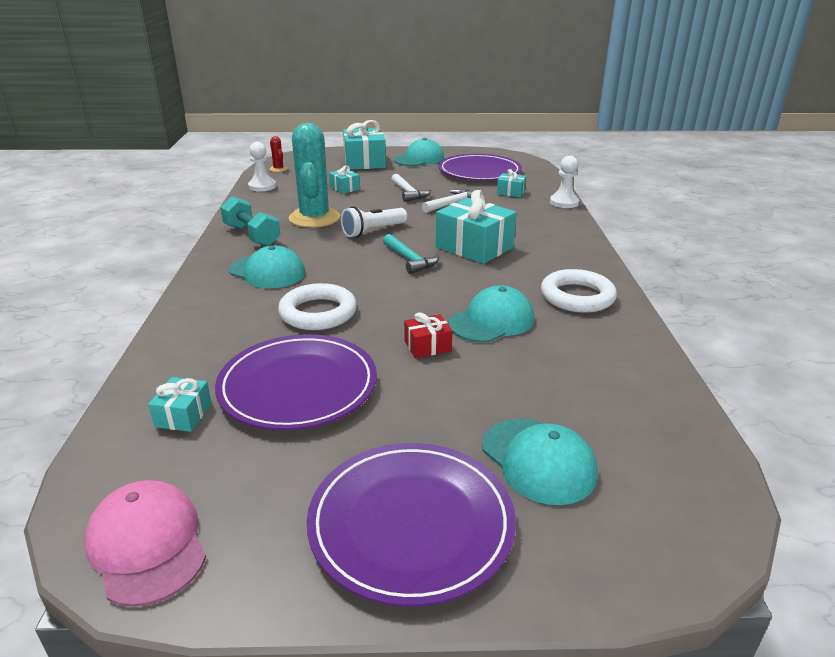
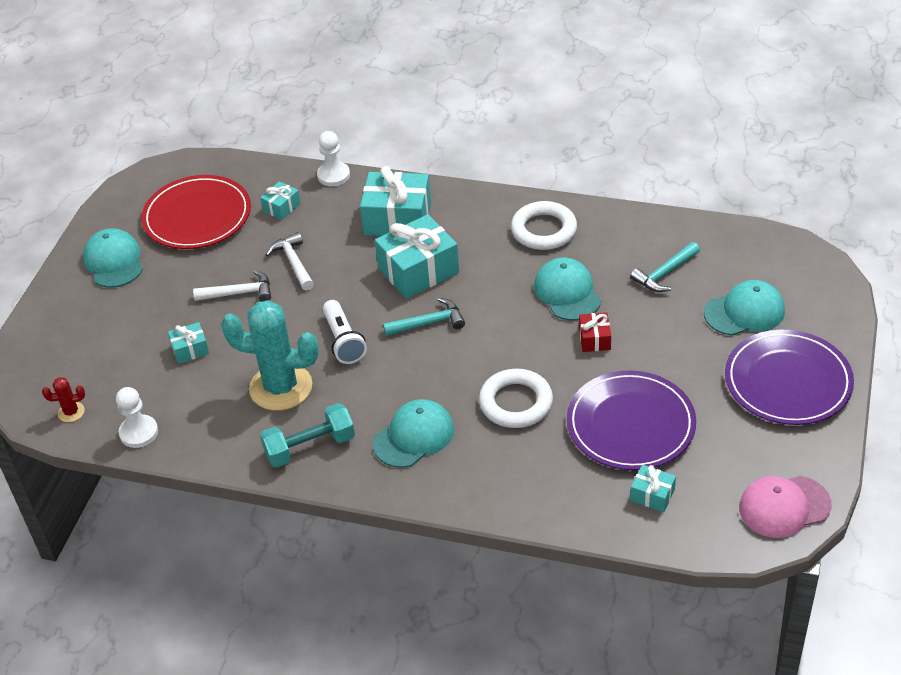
camera: 70 degrees left, 15 degrees up
(364, 162) = (93, 317): turquoise gift -> turquoise gift (397, 219)
(479, 172) = (197, 216): purple plate -> red plate
(567, 382) = (664, 273): none -> turquoise hammer

